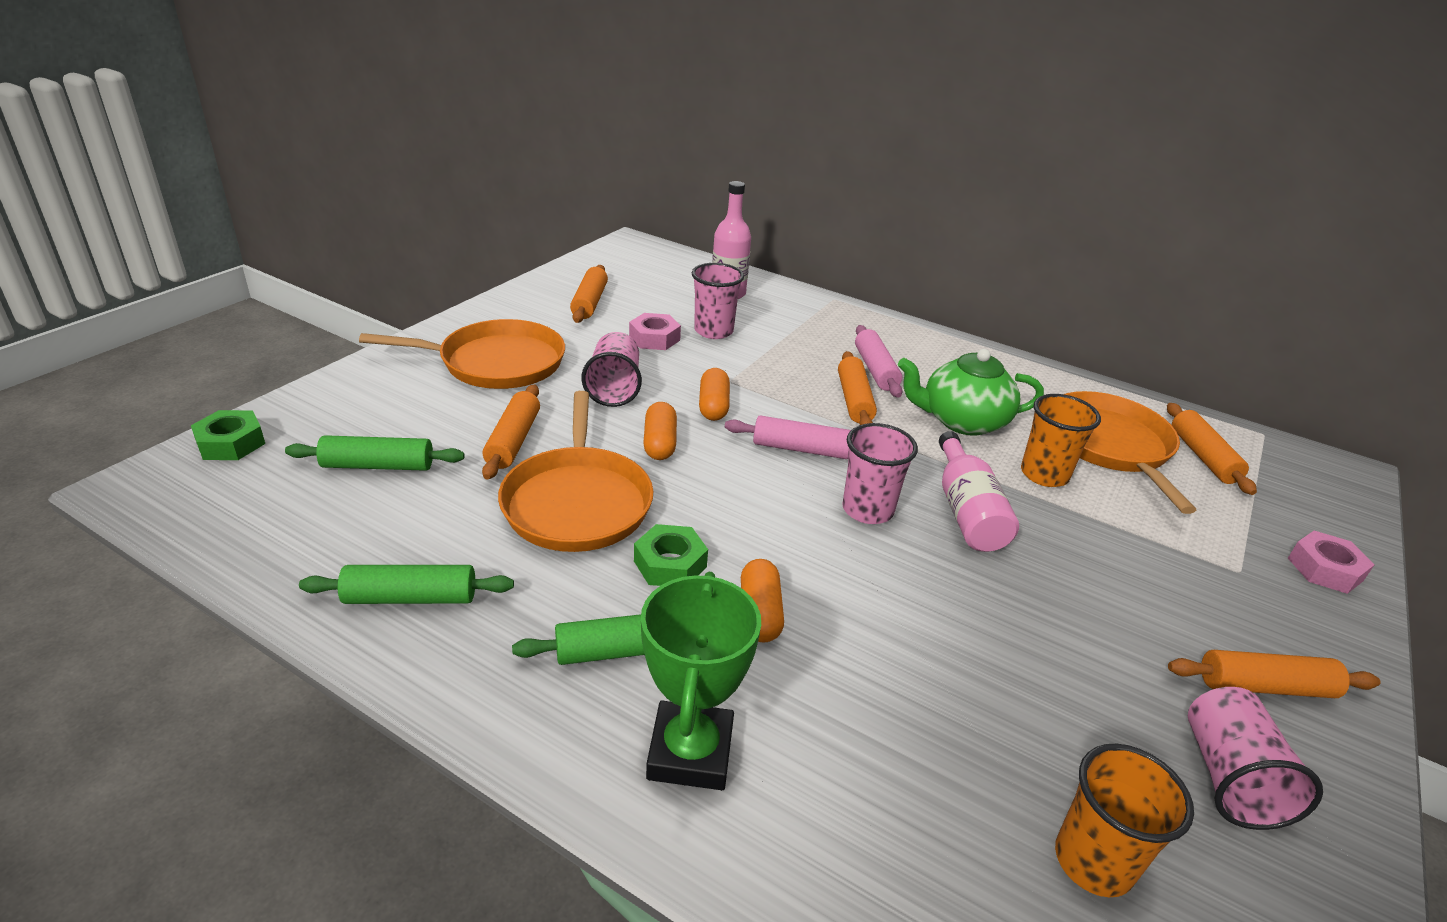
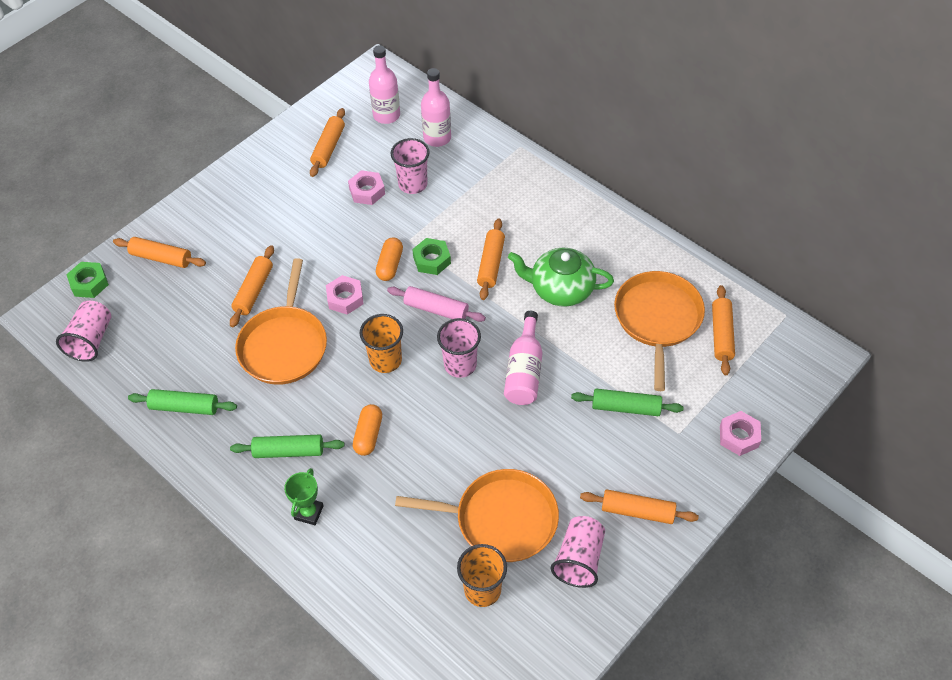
camera: 15 degrees right, 20 degrees up
(356, 410) = (161, 258): none -> orange rolling pin
(378, 465) = (172, 307): green rolling pin -> green rolling pin (626, 407)
(495, 363) = (252, 214): orange pan -> orange pan (500, 519)
(614, 388) = (327, 244): pink cup -> pink cup (91, 340)
(656, 277) = (386, 115): none -> pink bottle
(659, 443) = (345, 298): orange capsule -> pink nut
(670, 564) = (327, 396): green nut -> green nut (432, 260)
(690, 752) = (309, 512): green trophy -> green trophy, size x0.60
(875, 370) = (519, 232): pink rolling pin -> none
(1044, 474) = (594, 343): orange cup -> orange cup (385, 360)

